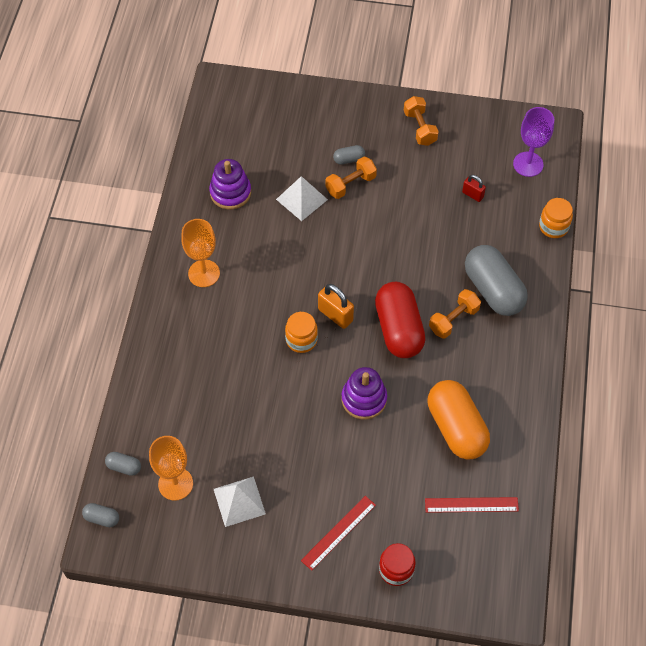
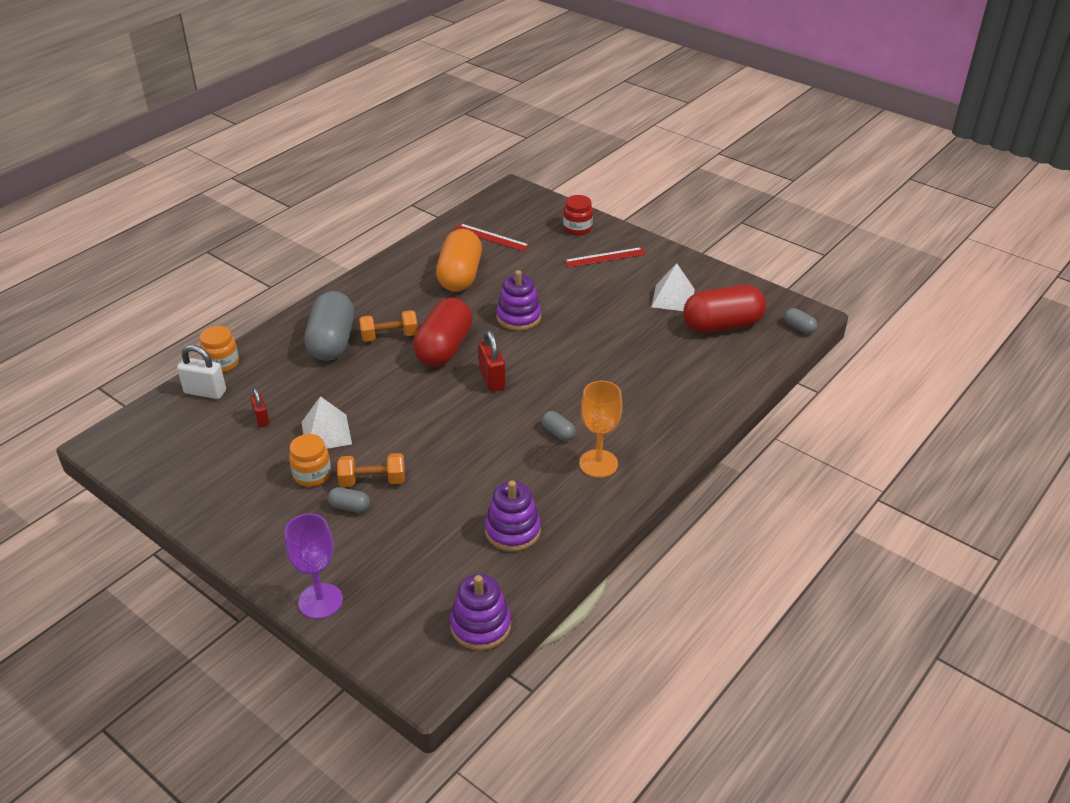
camera: 150 degrees left, 20 degrees down
(124, 467) = (764, 351): grey capsule -> grey capsule (558, 433)
(175, 484) = (722, 325): orange goblet -> red capsule
(209, 124) = (480, 626): none -> purple stacking toy
(301, 199) = (438, 489): white pyramid -> white pyramid (326, 433)
(301, 340) = (540, 374): orange jar -> orange jar (312, 475)
(335, 315) = (492, 379): orange padlock -> red padlock
(420, 128) = (239, 505): orange dumbbell -> none
(528, 164) = (176, 421): purple goblet -> purple goblet (320, 601)
(536, 196) = (205, 392): none -> white padlock

